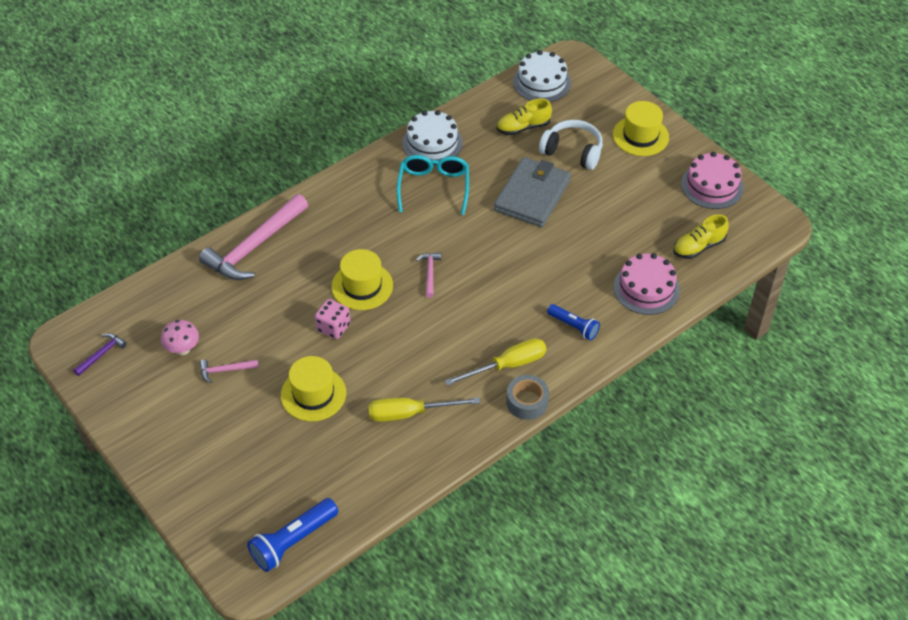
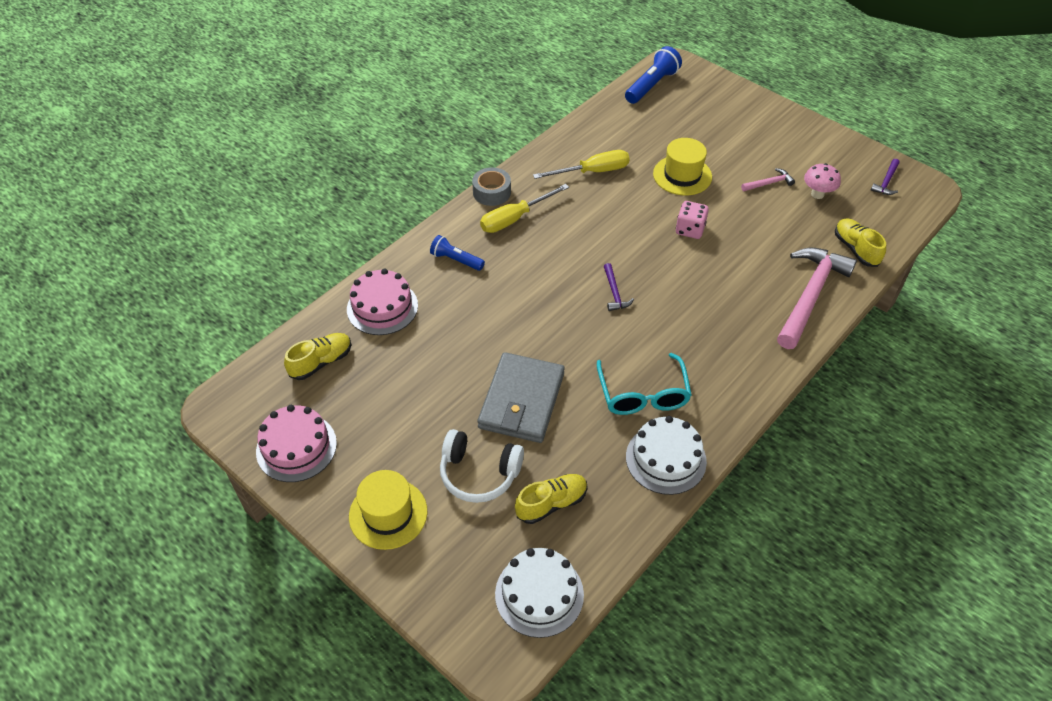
camera: 170 degrees right, 0 degrees up
(184, 284) = (855, 249): none -> yellow shoe
(362, 286) = (679, 270): yellow hat -> none
(430, 273) = (614, 292): pink hammer -> purple hammer

